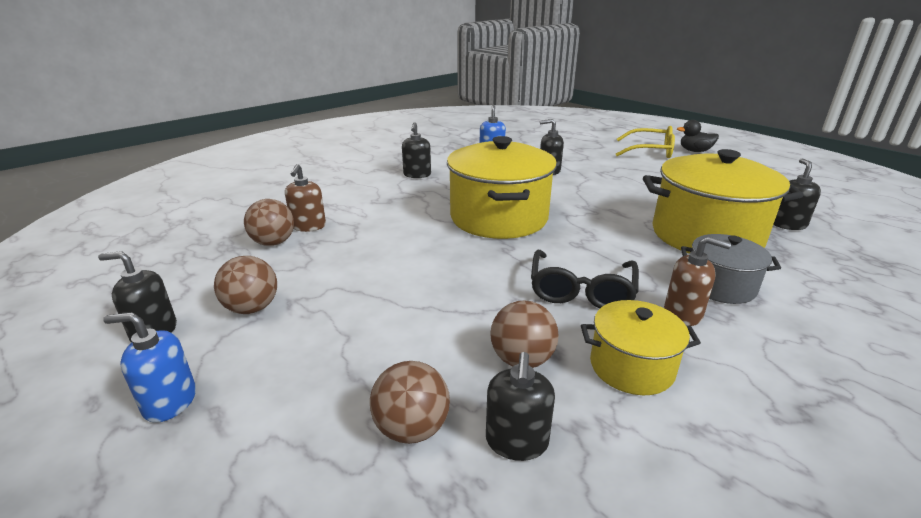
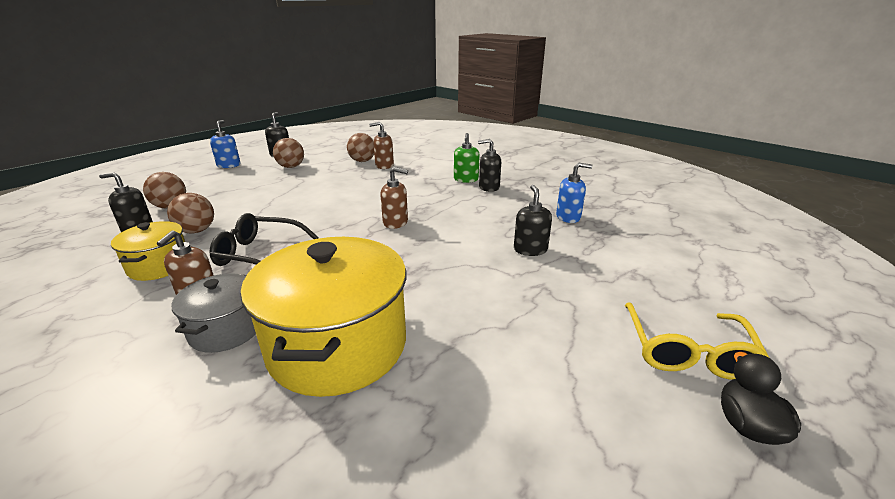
camera: 85 degrees right, 0 degrees up
(389, 183) = (466, 179): none -> green soap dispenser
(499, 218) = (395, 222): yellow pot -> brown soap dispenser
(787, 224) = (360, 457): black soap dispenser -> none

